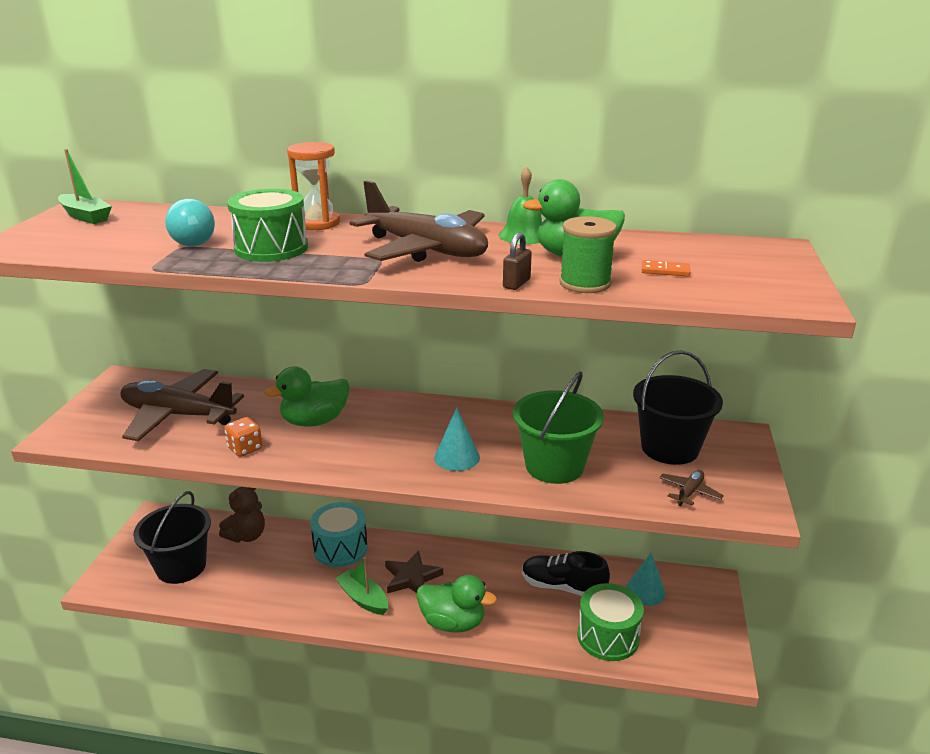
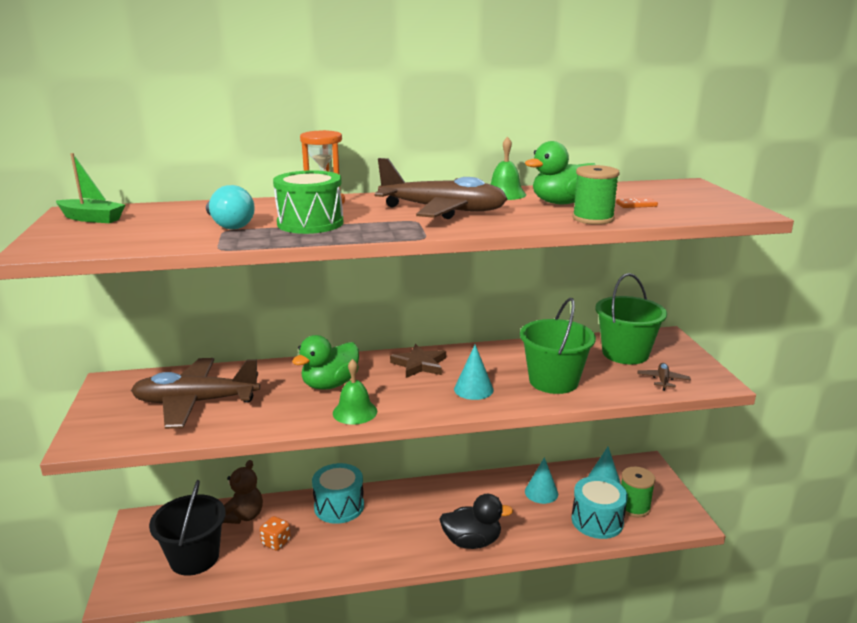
camera: 20 degrees left, 5 degrees down
(245, 449) = (284, 417): orange dice -> orange dice (276, 542)
(315, 457) = (355, 412): none -> green bell
(363, 599) = (384, 542): green boat -> none
(412, 577) = (416, 515): brown star -> brown star (419, 364)
(453, 622) = (472, 541): green duck -> black duck
(516, 283) = (544, 224): brown padlock -> none
(563, 587) = (541, 492): black shoe -> turquoise cone
(608, 637) = (597, 521): green drum -> turquoise drum
(663, 632) = (634, 507): none -> green spool
(669, 448) = (625, 353): black bucket -> green bucket

